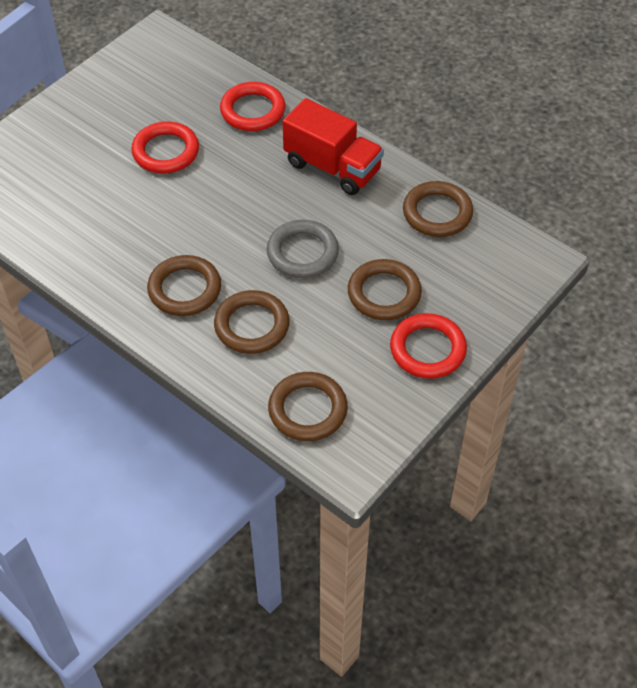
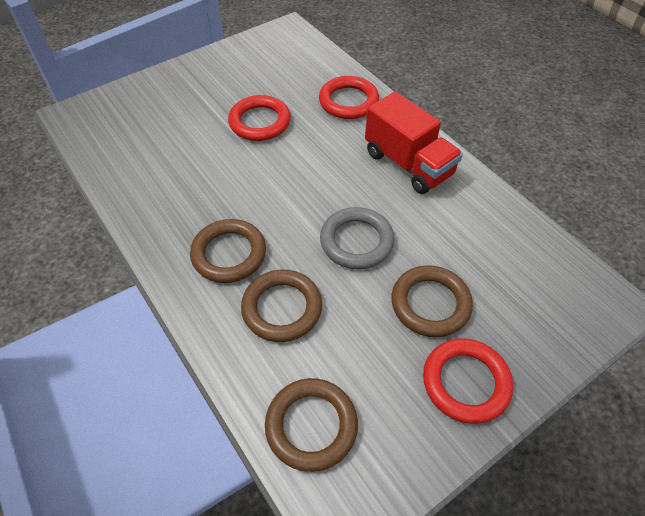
camera: 15 degrees right, 0 degrees up
(437, 213) = (504, 229): brown ring -> none

